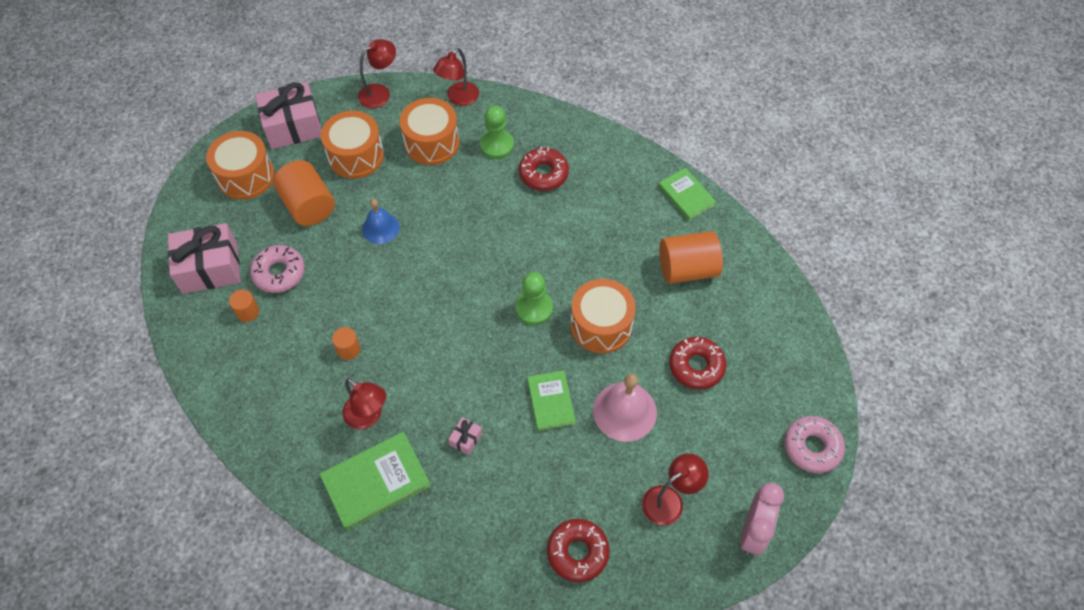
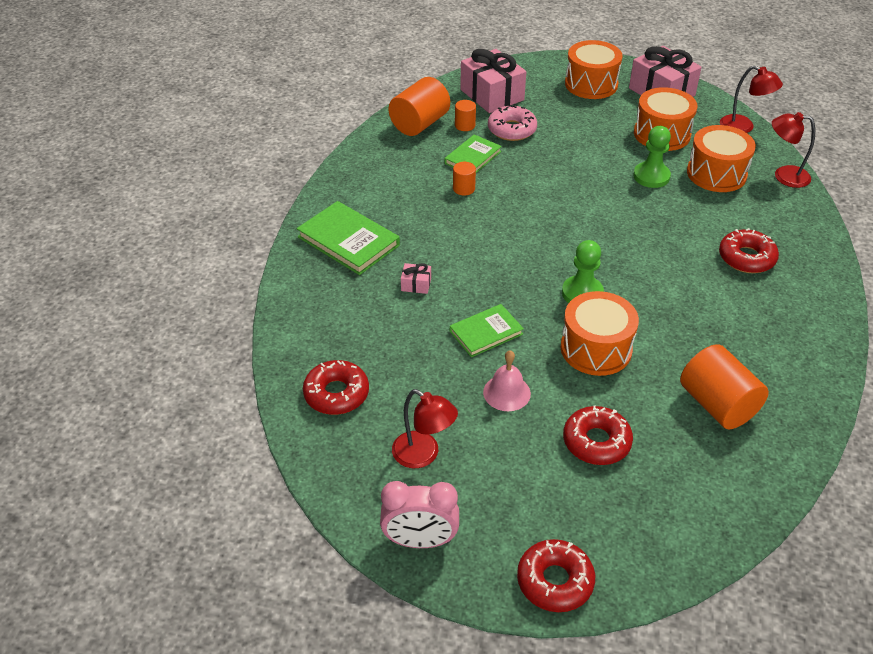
camera: 70 degrees right, 15 degrees down
(308, 205) = (588, 124): orange cylinder -> orange cylinder (419, 124)
(368, 416) = (406, 219): red lamp -> none
(380, 228) = (598, 170): blue bell -> none
(497, 145) = (752, 216): green pawn -> green pawn (651, 176)
(624, 411) = (506, 392): pink bell -> pink bell, size x0.65
(686, 196) = (817, 381): green book -> green book (472, 157)
(812, 447) = (555, 581): pink donut -> red donut

